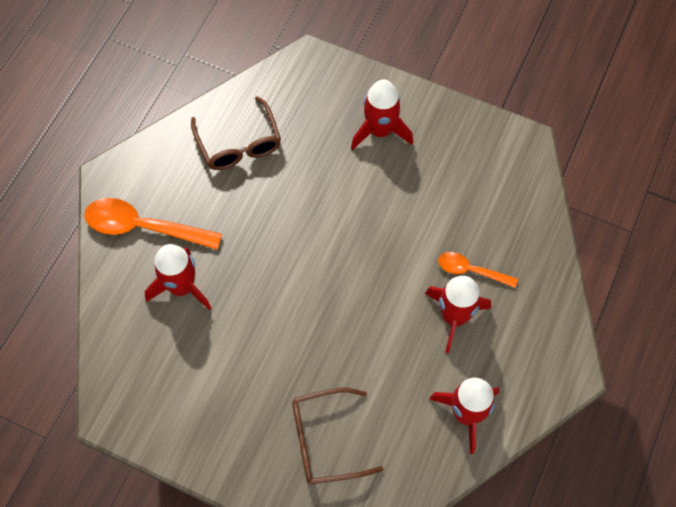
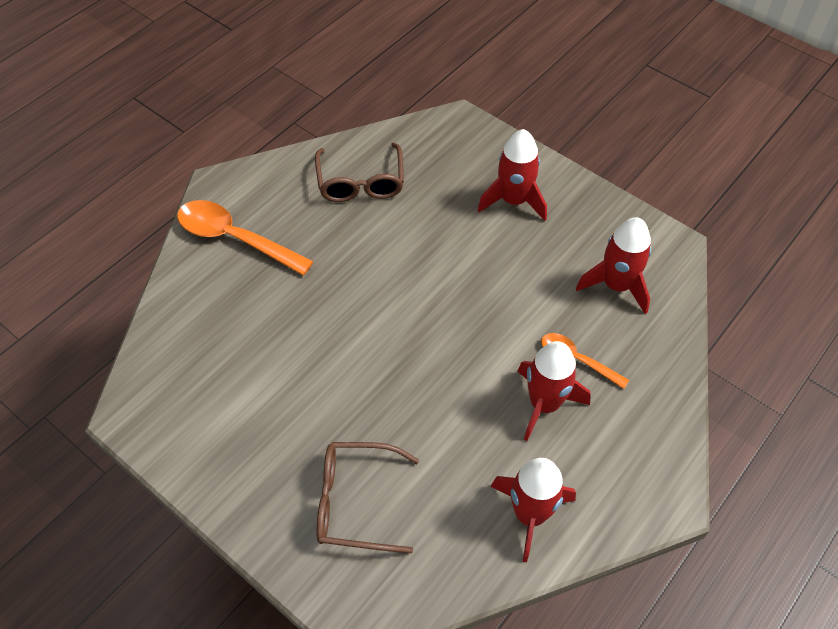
camera: 15 degrees right, 10 degrees down
(182, 287) = (253, 304): red rocket -> red rocket (616, 285)

